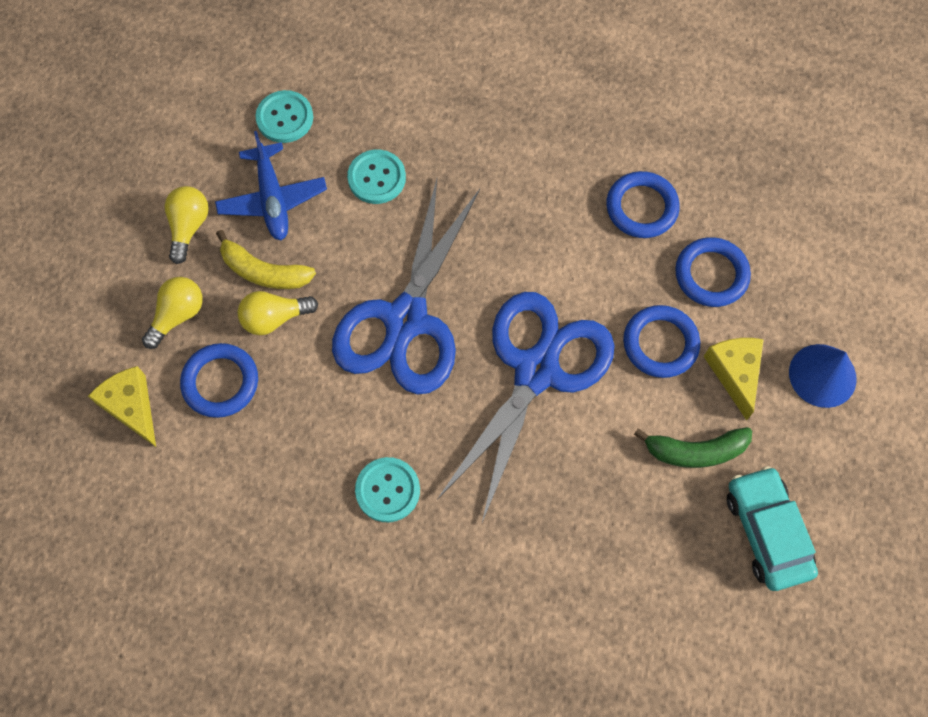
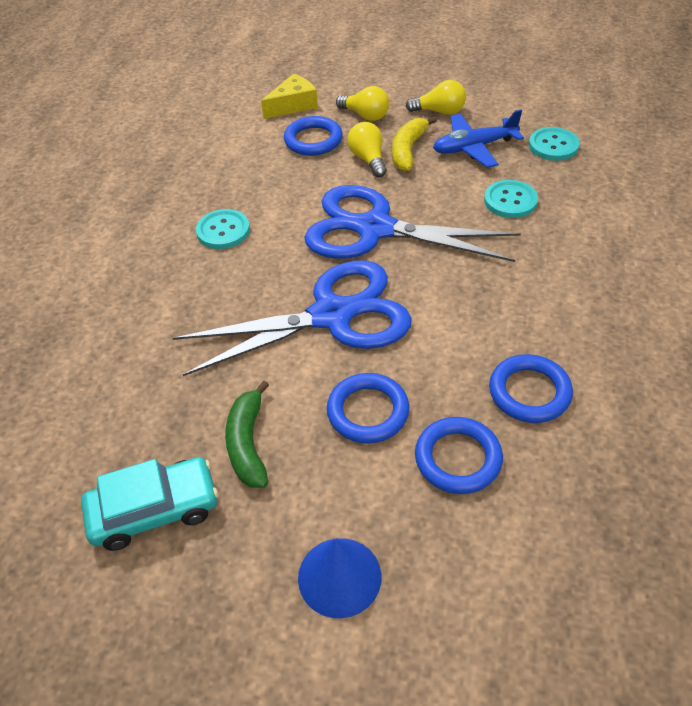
camera: 90 degrees right, 20 degrees down
(536, 370) = (332, 315): blue scissors -> blue scissors turned 45 degrees counterclockwise
(734, 373) = (338, 481): yellow cheese -> none

